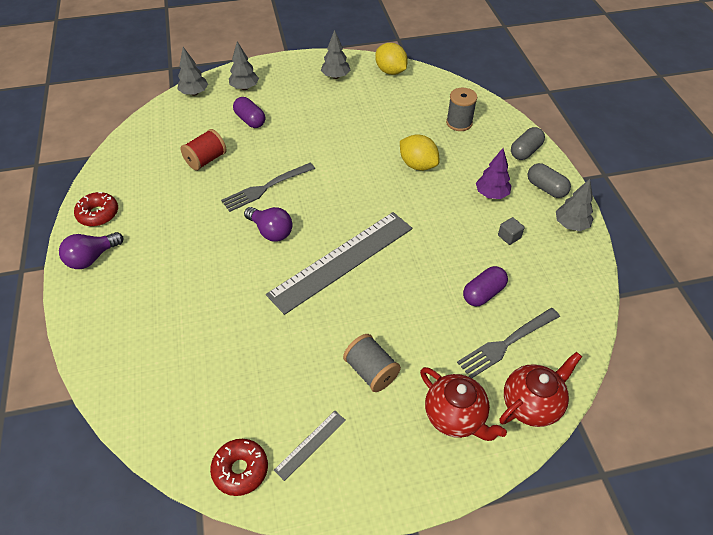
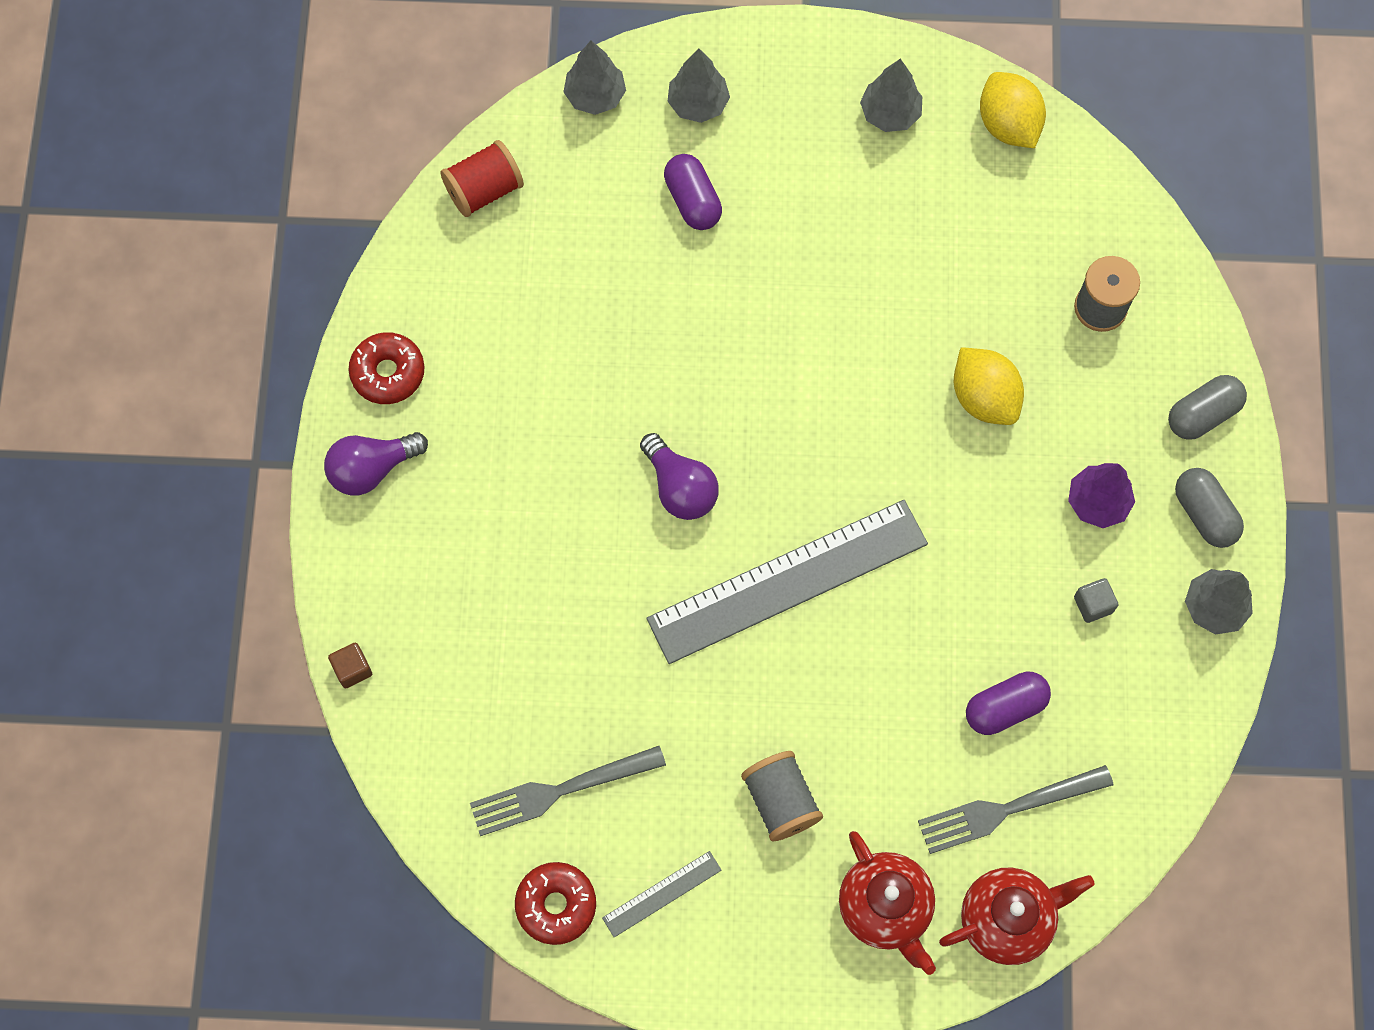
camera: 15 degrees right, 20 degrees up
(86, 361) = (352, 669): none -> brown cube
(206, 160) = (593, 287): red spool -> red spool (484, 190)
(266, 188) = (690, 384): grey fork -> grey fork (560, 790)

